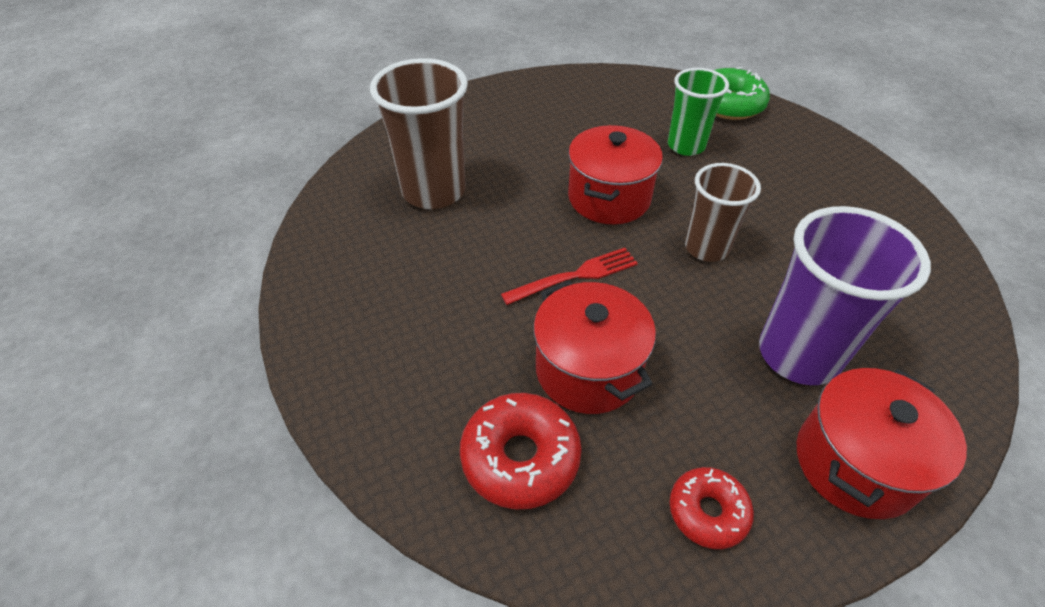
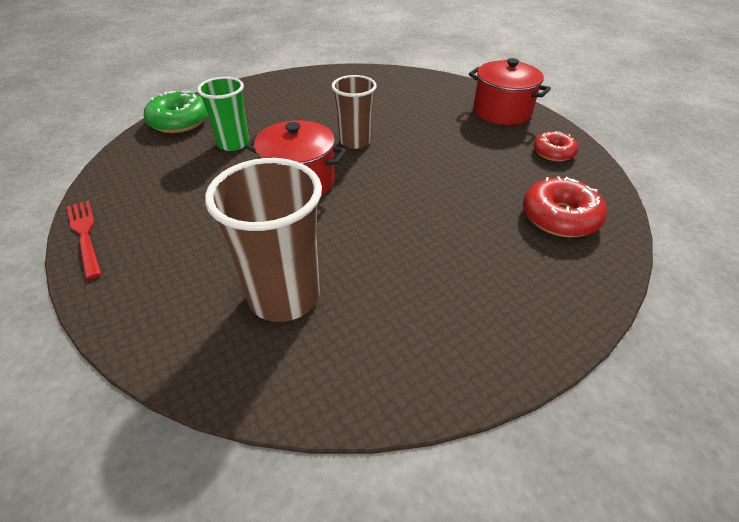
camera: 95 degrees left, 5 degrees down
(576, 275) = (393, 197): red fork -> red fork (85, 234)
(588, 370) = (480, 191): red pot -> none
(798, 354) = (439, 119): purple cup -> none

